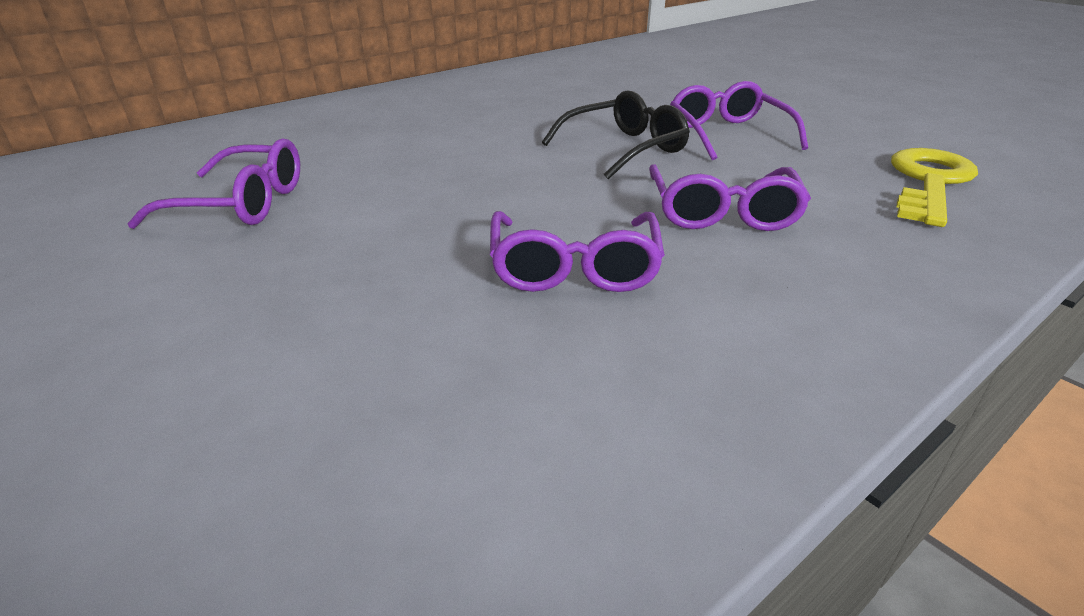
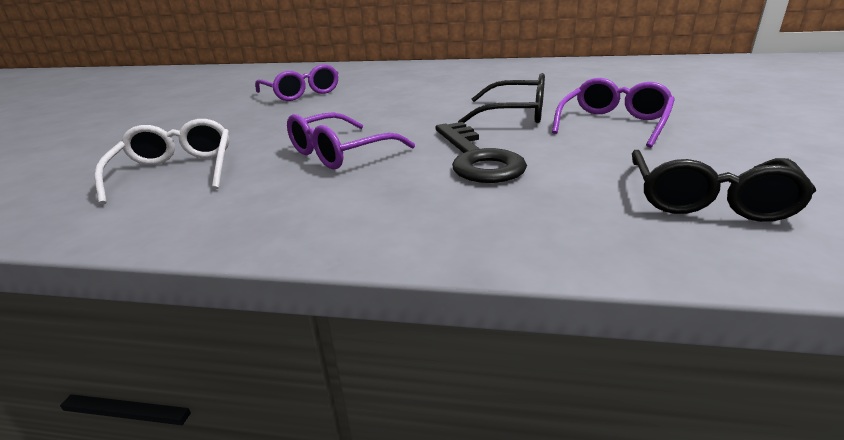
camera: 50 degrees right, 5 degrees down
(410, 416) = (176, 171): none -> white glasses
(722, 212) = (477, 158): purple glasses -> black key
(929, 182) = (707, 199): yellow key -> black glasses

